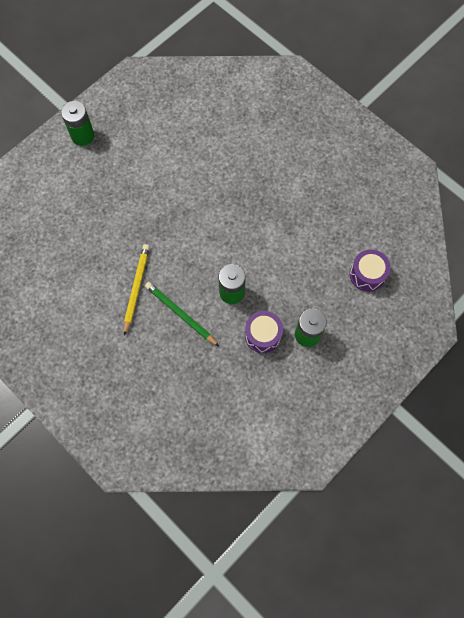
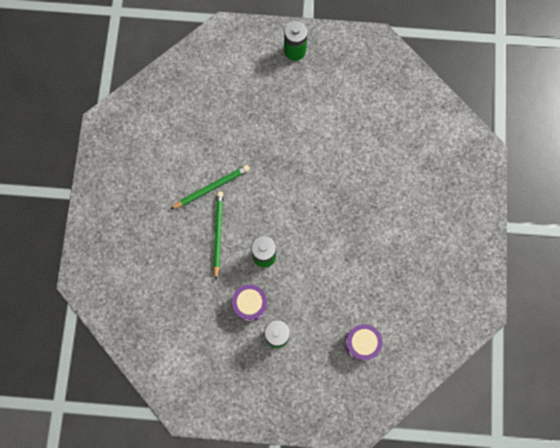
camera: 50 degrees right, 5 degrees up
(136, 288) = (211, 187): yellow pencil -> green pencil

